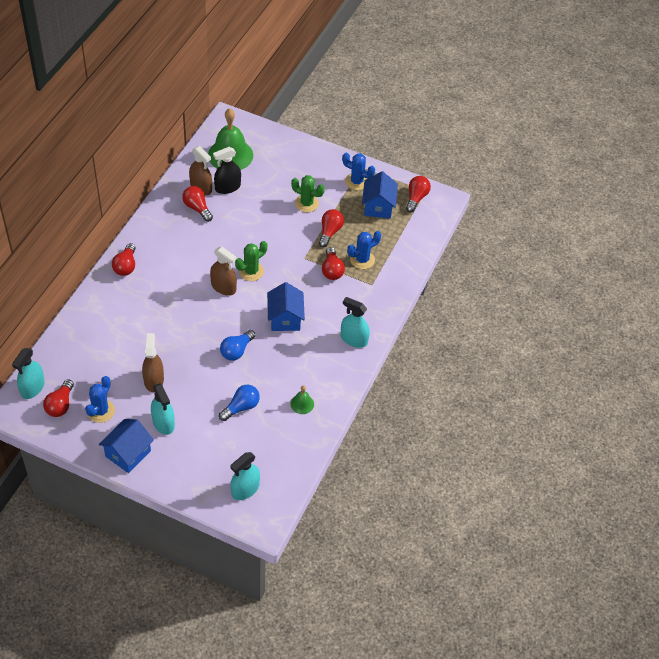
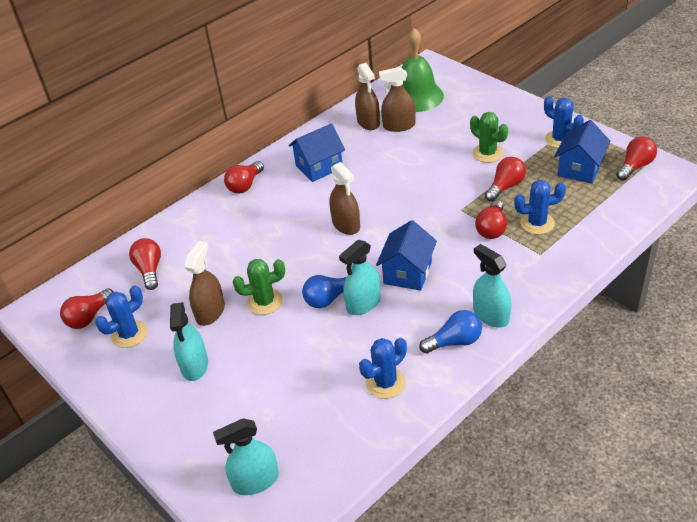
camera: 30 degrees right, 10 degrees down
(32, 388) = (71, 291): turquoise spray bottle -> turquoise spray bottle (363, 303)
(128, 453) = (132, 393): blue house -> blue house (319, 167)
(197, 208) = (354, 141): red light bulb -> red light bulb (149, 270)
(227, 187) = (399, 126): black spray bottle -> brown spray bottle
(241, 407) = (302, 368): blue light bulb -> blue light bulb (454, 342)
(251, 271) = (387, 213): green cactus -> green cactus (265, 302)
(302, 404) = (385, 383): green bell -> blue cactus

